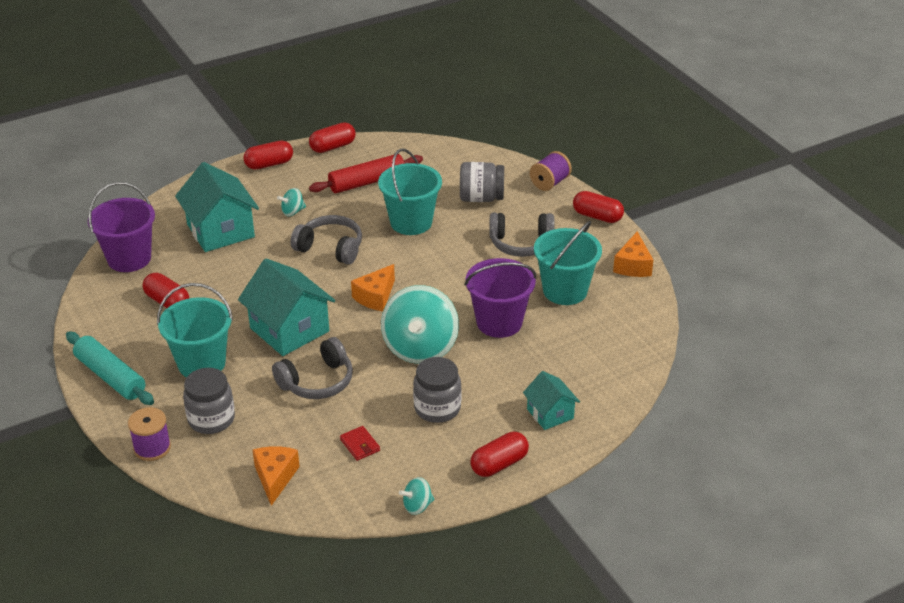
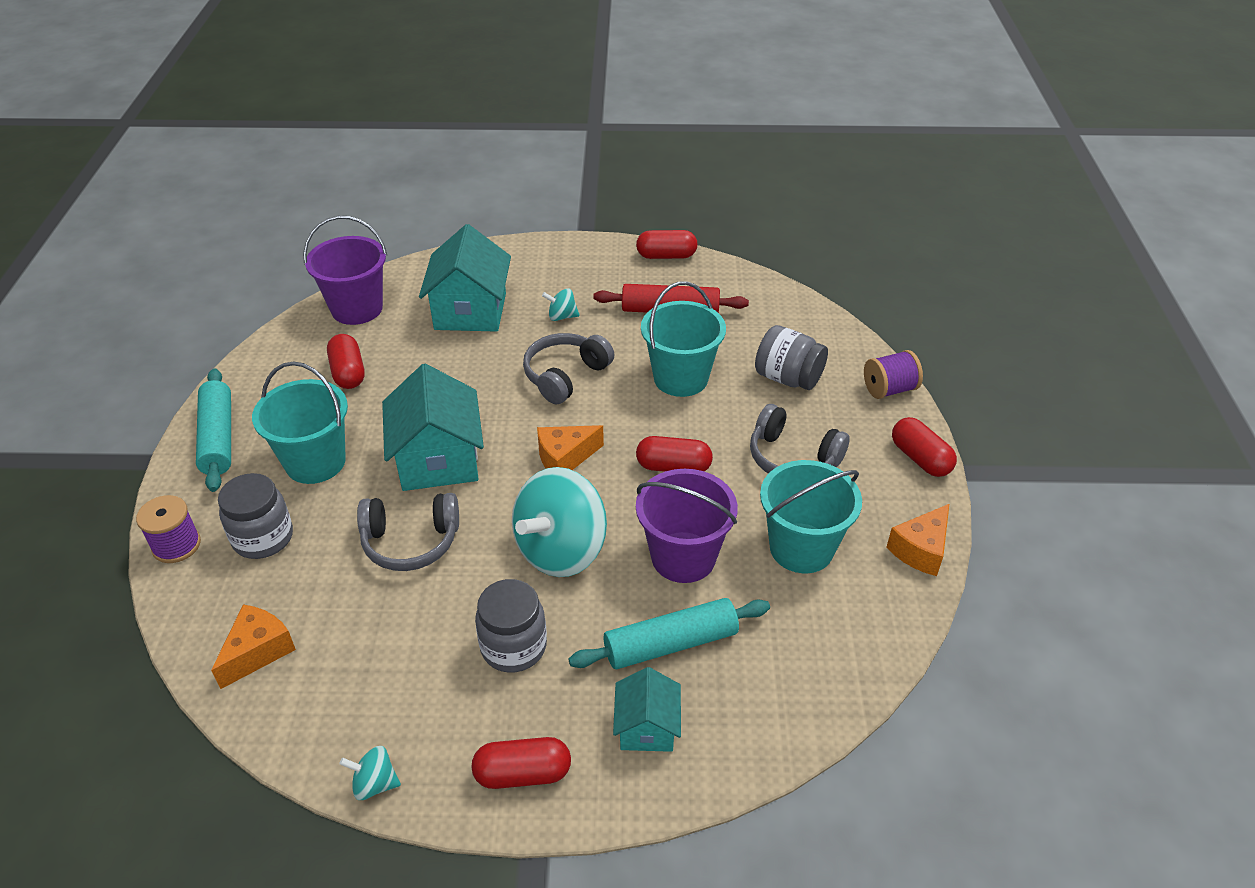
camera: 30 degrees right, 5 degrees up
(269, 164) = (583, 253): red capsule -> red capsule (673, 467)
(330, 248) = (565, 376): grey headphones -> grey headphones turned 105 degrees counterclockwise
(360, 445) = (384, 654): red wallet -> none
(529, 369) = (670, 644): none -> turquoise rolling pin

